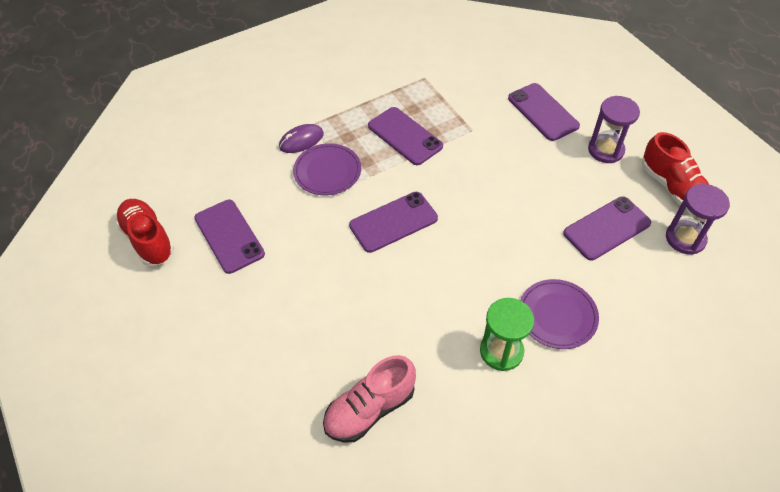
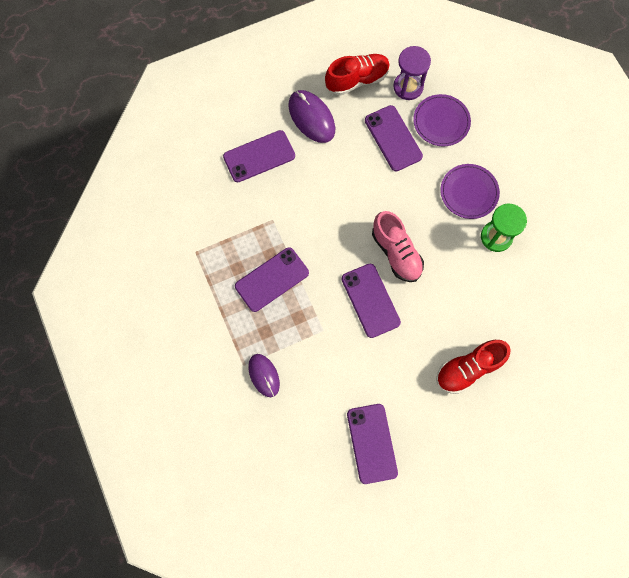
camera: 85 degrees left, 20 degrees up
(148, 239) = (368, 518): red shoe -> red shoe (468, 369)
(229, 236) = (372, 443): purple phone -> purple phone turned 75 degrees counterclockwise
(327, 171) = (306, 353): purple plate -> purple plate (441, 122)
(370, 409) = (538, 335): pink shoe -> pink shoe (396, 253)
(605, 150) = (311, 117): purple hourglass -> purple mouse

